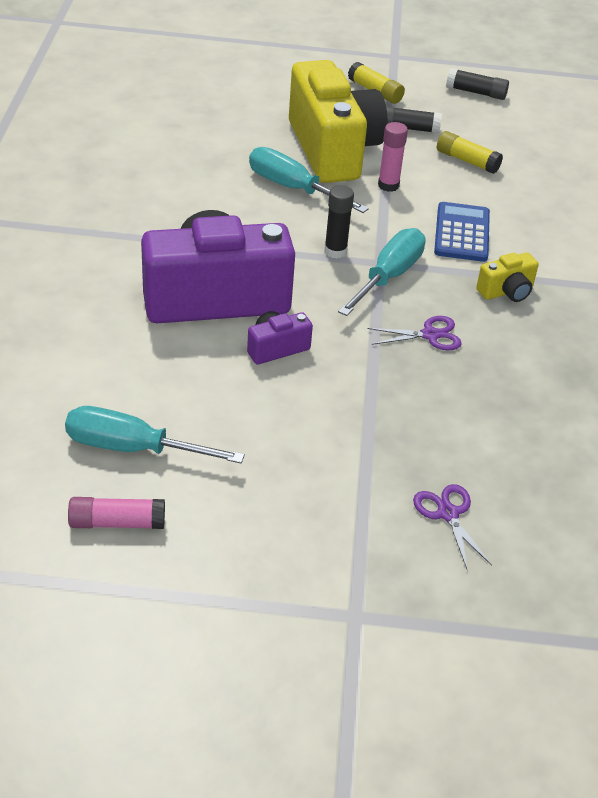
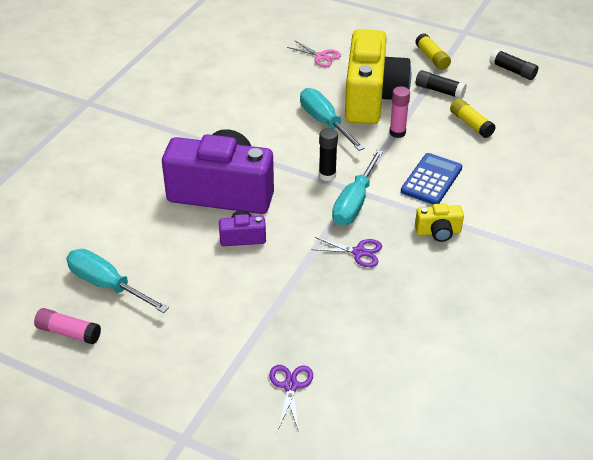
camera: 25 degrees right, 0 degrees up
(239, 110) = (321, 56): none -> pink scissors
(388, 277) = (354, 202): turquoise screwdriver -> turquoise screwdriver turned 150 degrees clockwise

